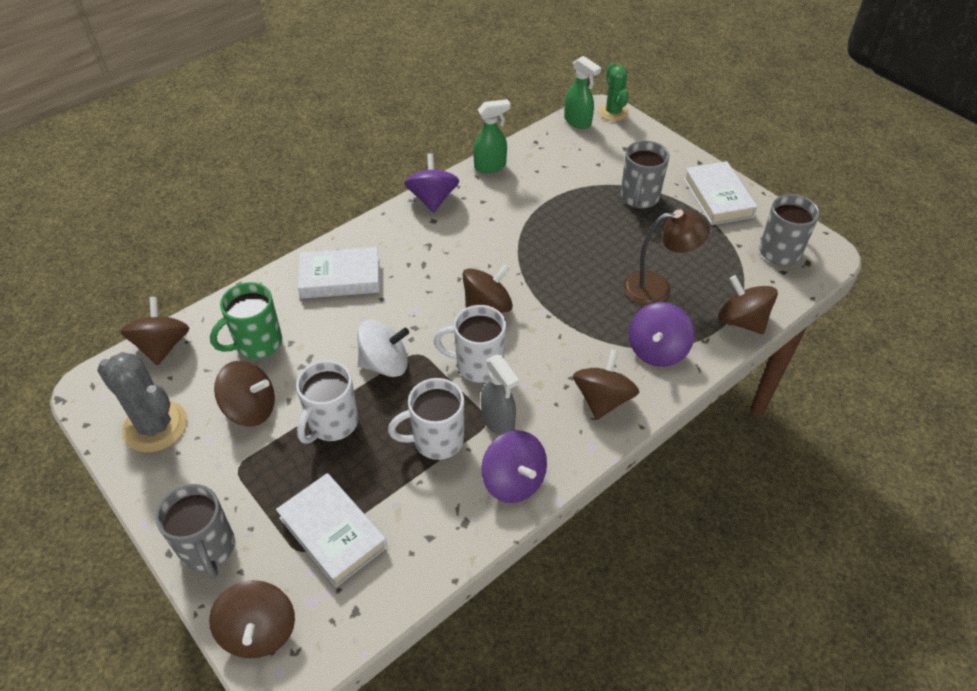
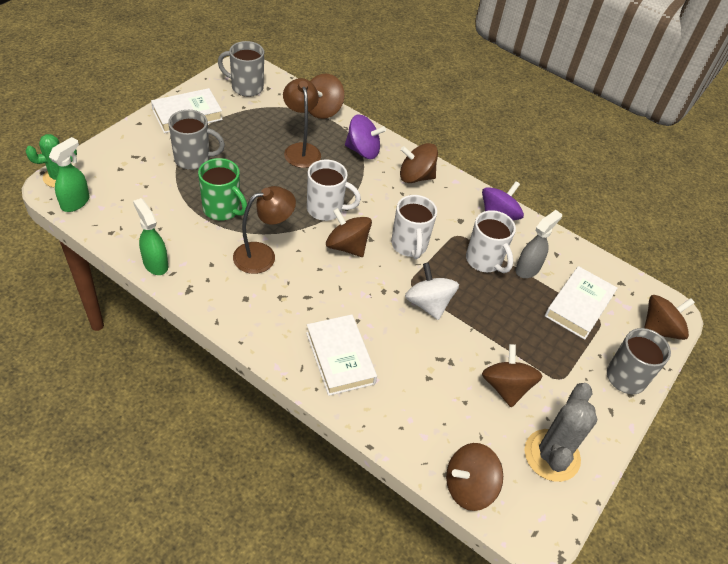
camera: 110 degrees left, 0 degrees up
(257, 343) = (438, 404): green mug -> green mug (222, 209)
(332, 424) = (496, 326): white mug -> white mug (326, 209)
(433, 199) = (213, 303): purple spinning top -> none
(487, 238) = (263, 255): none -> brown lamp
(498, 421) = (455, 229): grey spray bottle -> grey spray bottle (528, 269)

